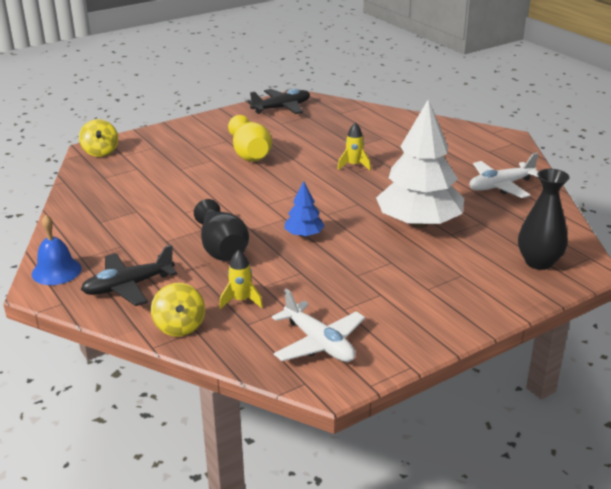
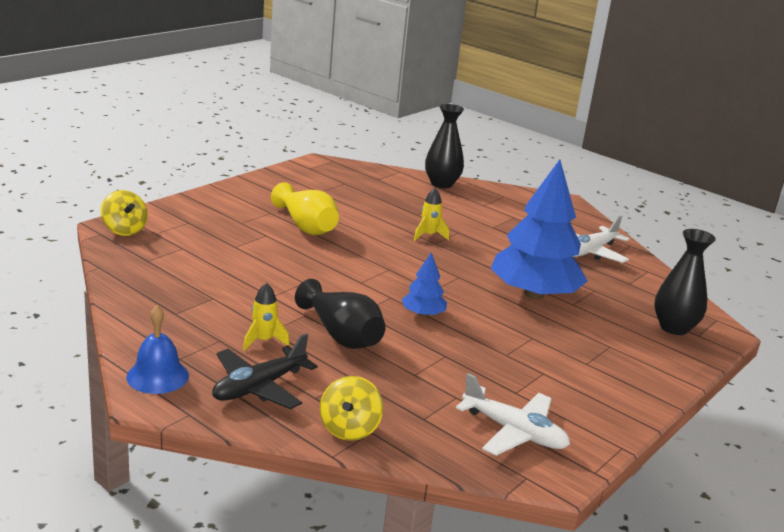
camera: 20 degrees left, 5 degrees down
(179, 326) = (349, 429): yellow spinning top -> yellow spinning top turned 45 degrees clockwise
(241, 300) = (400, 392): yellow rocket -> yellow rocket (263, 341)
(281, 108) = (310, 174): black plane -> none
(396, 118) = (441, 184): none -> black vase
(418, 223) = (534, 294): white tree -> blue tree

